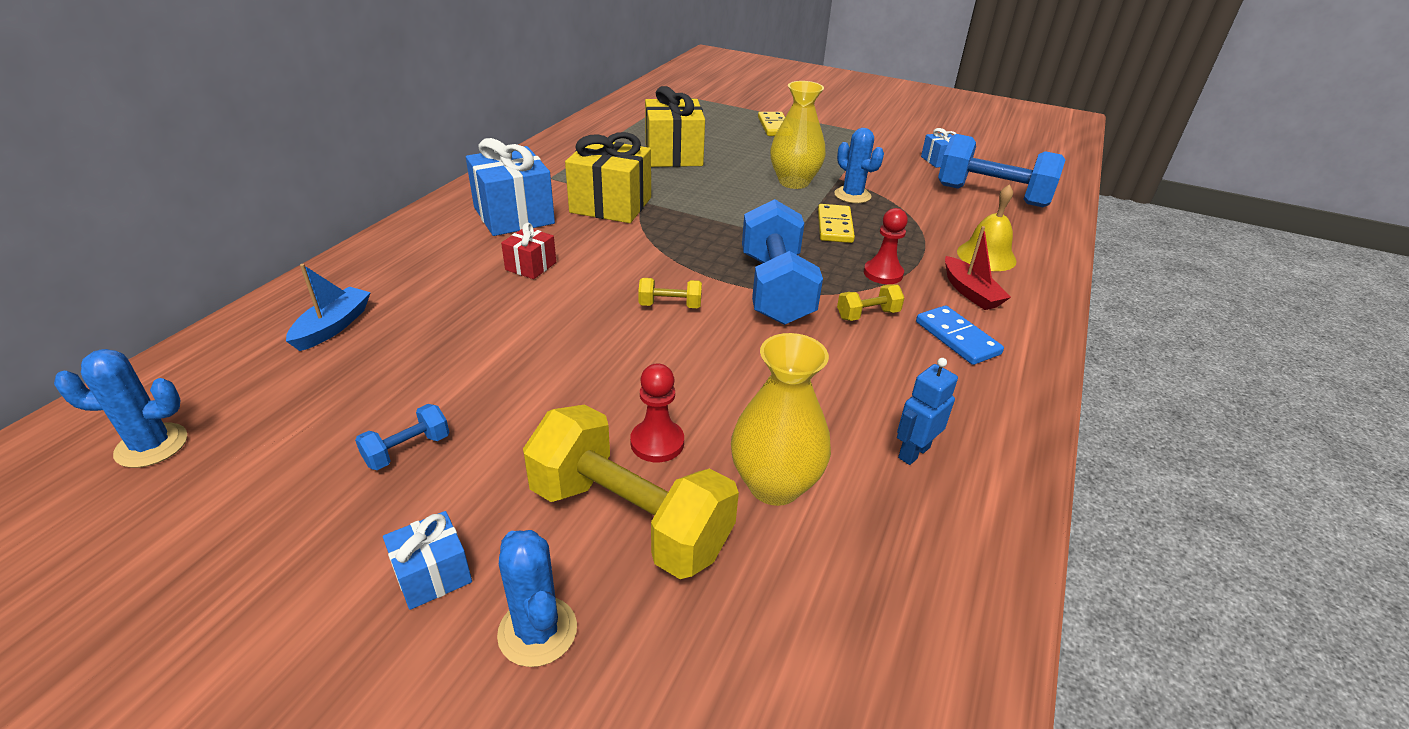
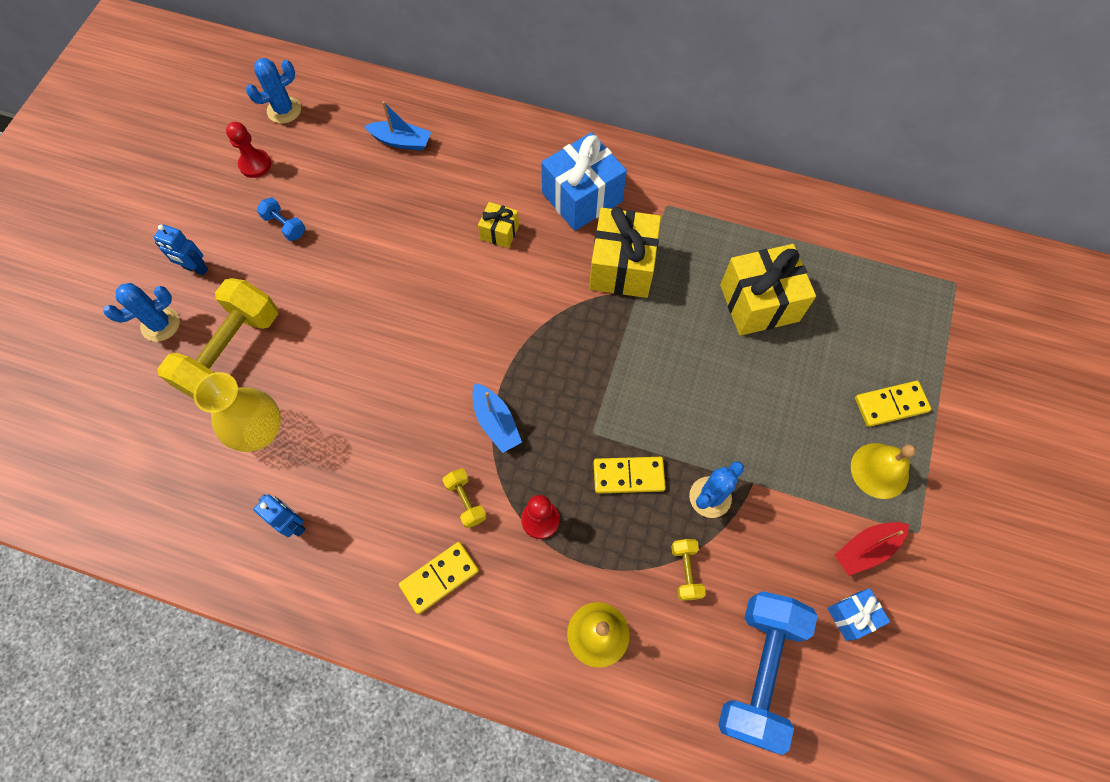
camera: 85 degrees right, 30 degrees up
(151, 445) = (284, 110): blue cactus -> blue cactus turned 75 degrees clockwise
(433, 575) = (195, 269): blue gift -> blue robot
(531, 266) = (499, 232): red gift -> yellow gift
(657, 443) = (296, 357): red pawn -> red pawn (255, 164)
(670, 305) = (457, 342): yellow dumbbell -> yellow dumbbell (685, 571)
(775, 289) = (496, 422): blue dumbbell -> blue boat
(794, 182) = (726, 433): yellow vase -> none
(826, 137) = (879, 470): none -> yellow bell
(957, 338) = (439, 578): blue domino -> yellow domino
(970, 292) = (519, 603): red boat -> red boat (866, 549)

